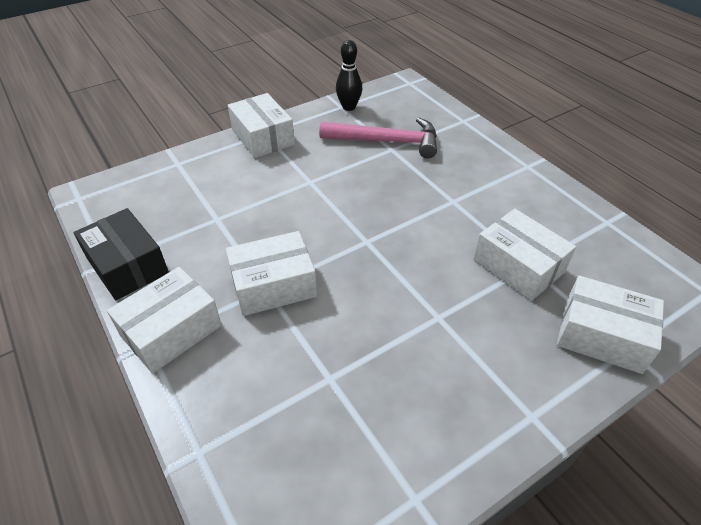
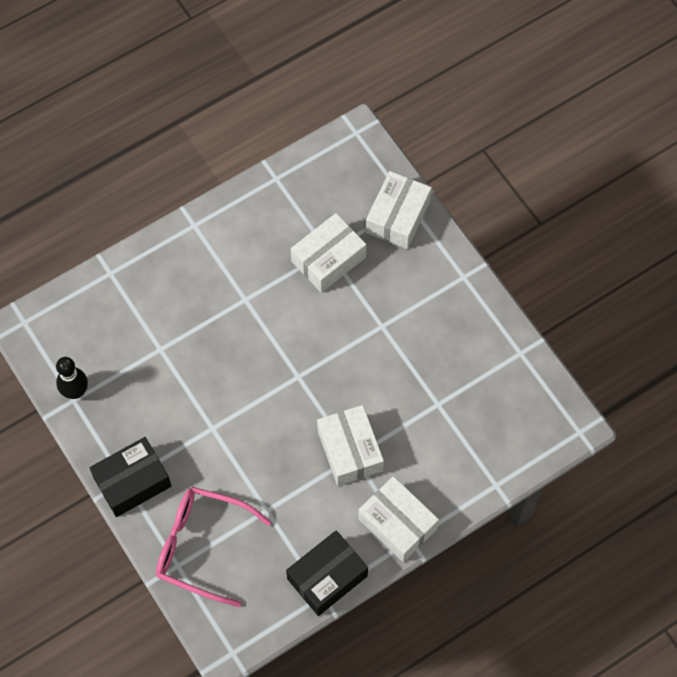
camera: 90 degrees left, 20 degrees up
(191, 177) = (201, 546): none -> pink glasses
(263, 137) = (132, 482): white box -> black box
(386, 141) = (146, 353): pink hammer -> none

